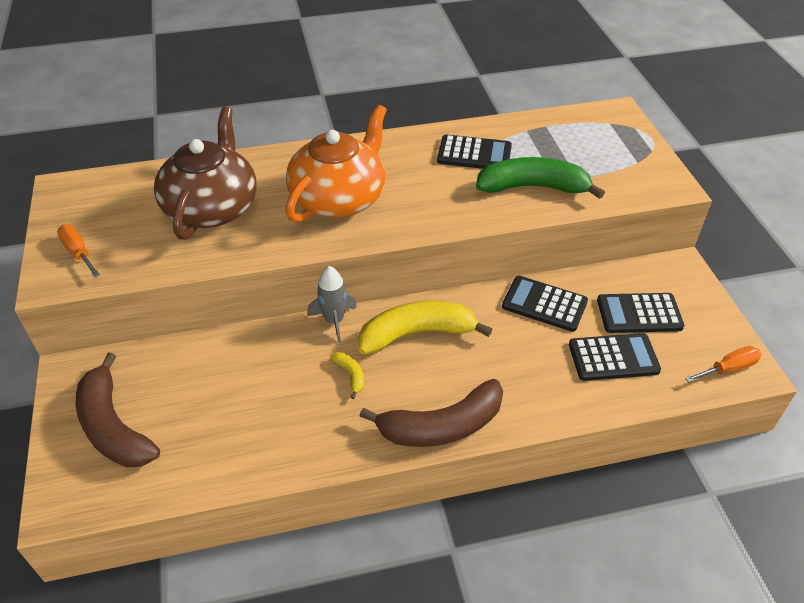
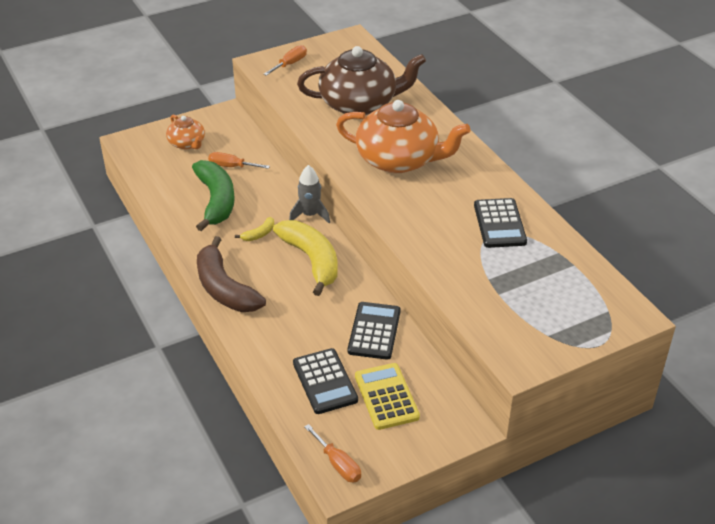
camera: 75 degrees right, 5 degrees down
(113, 427) = (187, 143): brown banana -> orange teapot
(197, 382) = (231, 166): none -> orange screwdriver
(533, 187) = (468, 266): green banana -> green banana (216, 201)
(639, 314) = (386, 397): black calculator -> yellow calculator

